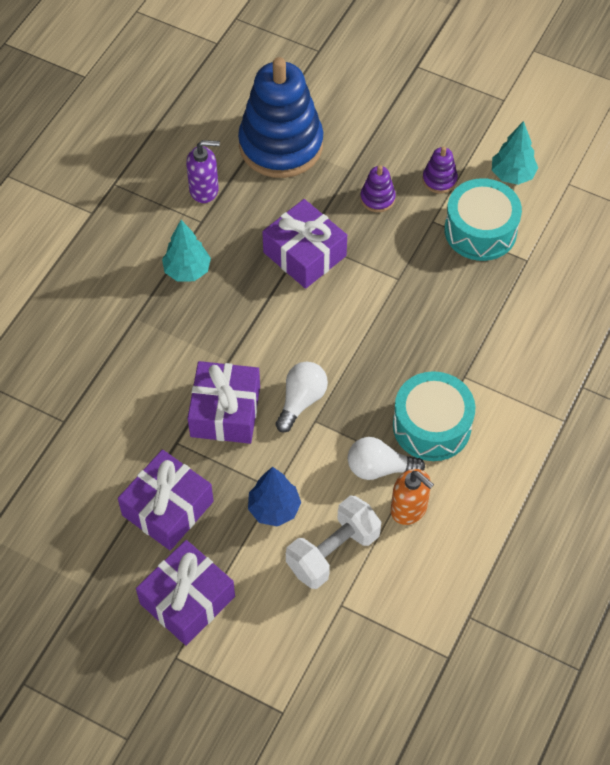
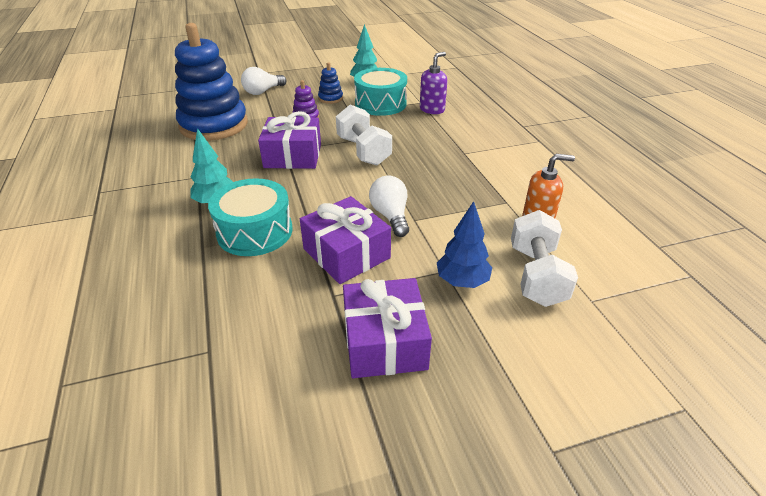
camera: 45 degrees left, 20 degrees down
(187, 600) = (494, 394): purple gift -> none
(204, 189) = (181, 163): purple soap dispenser -> purple soap dispenser (432, 109)
(374, 297) = (363, 151): none -> white dumbbell
(379, 468) = (489, 215): white light bulb -> white light bulb (263, 91)
(431, 426) = (483, 180): turquoise drum -> turquoise drum (255, 231)
(439, 180) = (330, 98): purple stacking toy -> blue stacking toy

